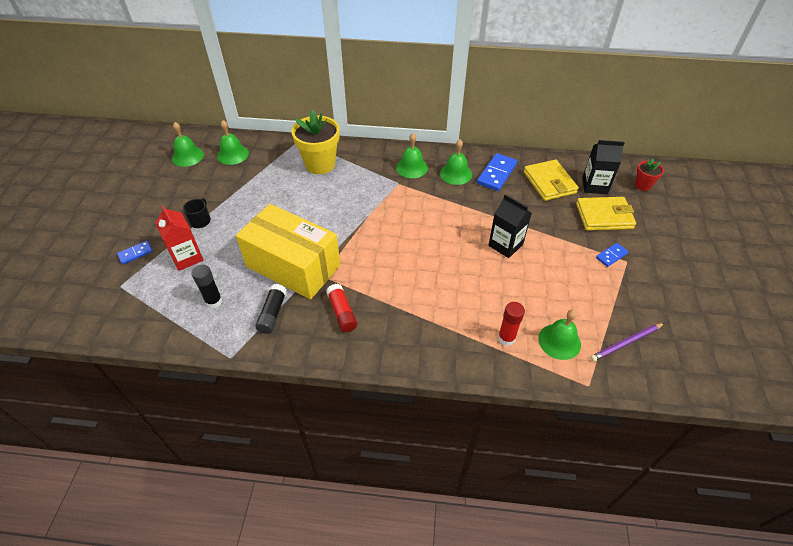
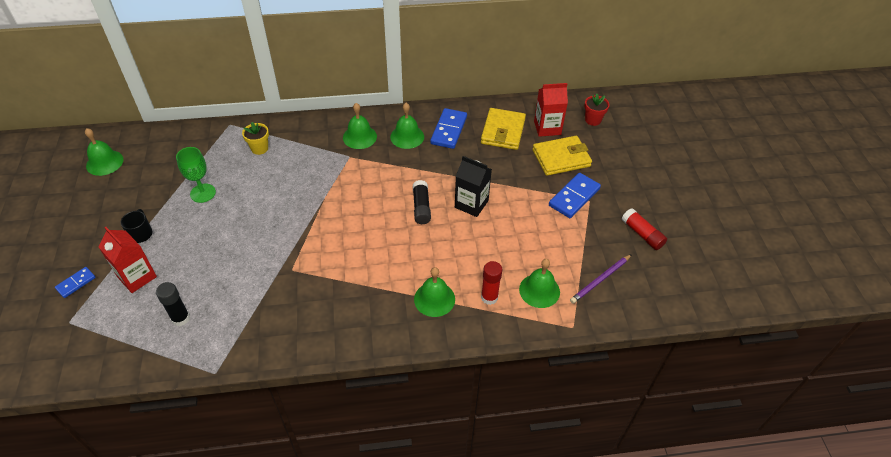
camera: 15 degrees left, 0 degrees up
(233, 154) = (157, 152): green bell -> green bell (434, 299)
(261, 195) = (203, 193): none -> green goblet
(272, 313) = (248, 319): black glue stick -> black glue stick (421, 207)
(293, 266) = (257, 265): yellow box -> none
(320, 164) = (259, 148): yellow flower pot -> yellow flower pot, size x0.51
(342, 312) = (321, 304): red glue stick -> red glue stick (642, 234)
(549, 183) = (503, 131): yellow wallet -> yellow wallet turned 45 degrees clockwise
(594, 186) = (547, 128): black carton -> red carton
(611, 256) = (574, 197): blue domino -> blue domino, size x1.78

